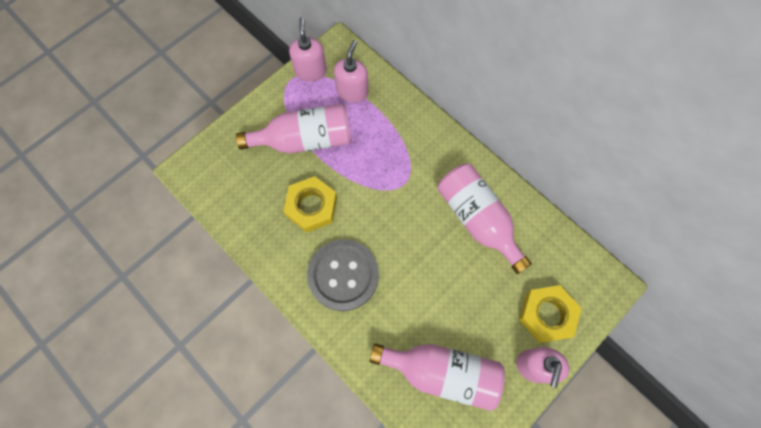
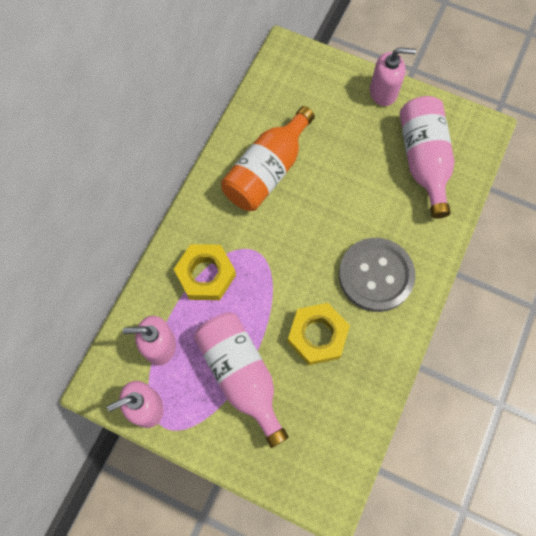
camera: 110 degrees left, 0 degrees up
(477, 219) = (267, 171): pink bottle -> orange bottle
(547, 315) = (335, 92): yellow nut -> yellow nut (206, 274)

